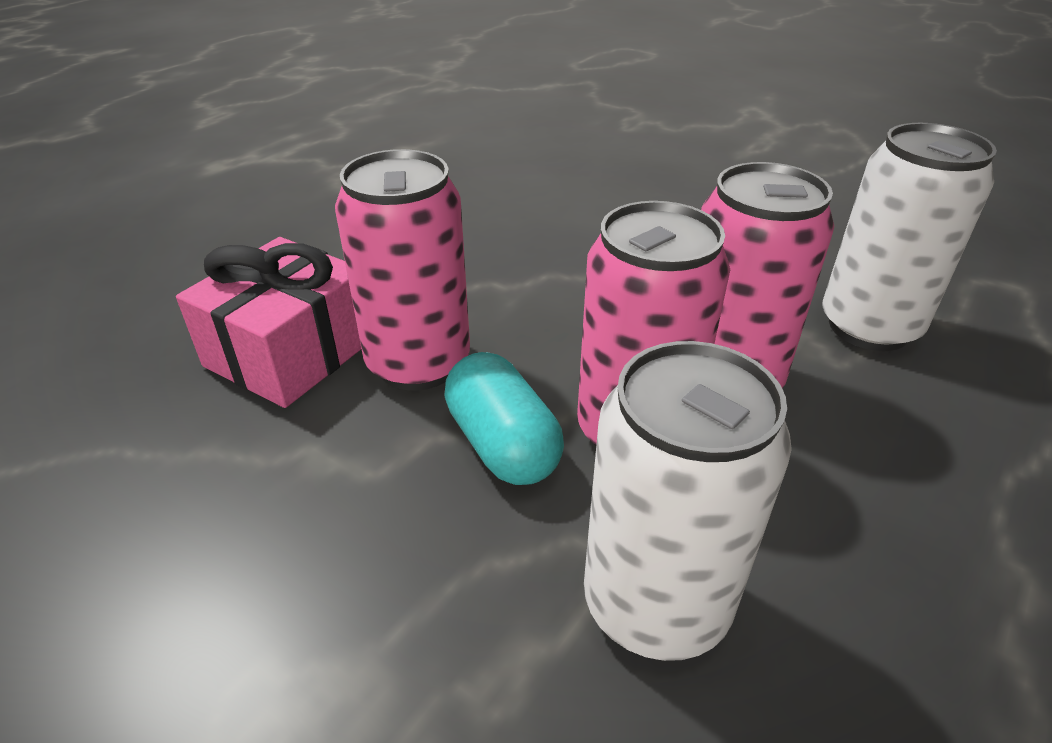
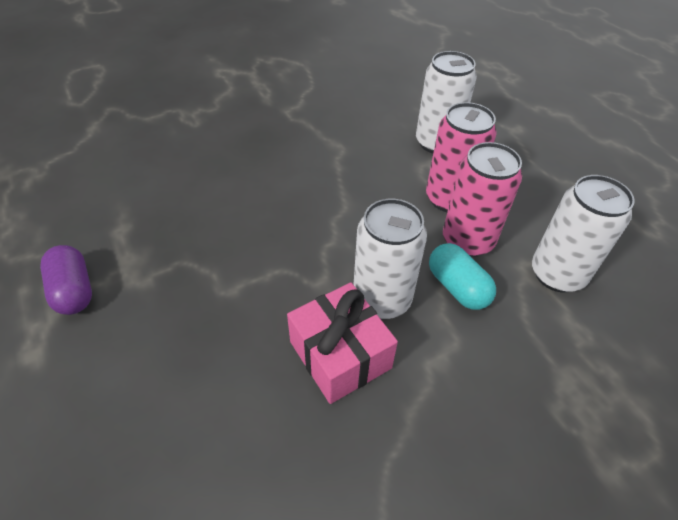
camera: 65 degrees left, 10 degrees up
(305, 156) = (74, 290): none -> purple capsule
(418, 363) = (382, 299): pink can -> white can
(502, 444) = (457, 287): turquoise capsule -> turquoise capsule turned 60 degrees clockwise

